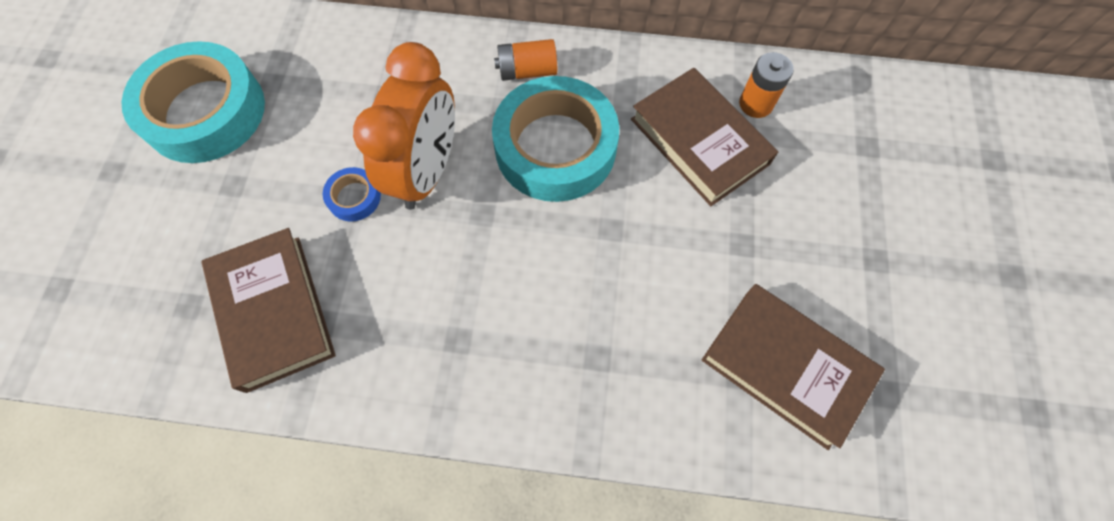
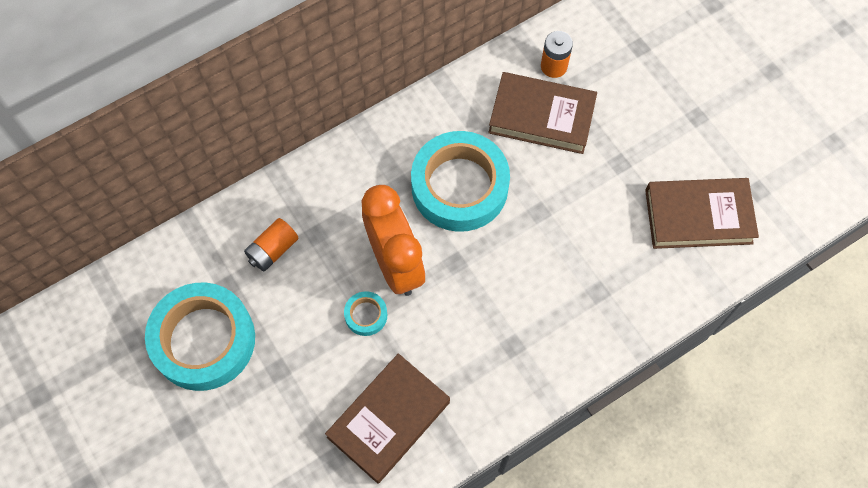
camera: 40 degrees left, 0 degrees up
(273, 312) = (389, 420): brown book -> brown book turned 75 degrees counterclockwise
(354, 197) = (366, 315): blue tape -> turquoise tape
(527, 71) = (393, 149): orange battery -> orange battery (273, 250)

